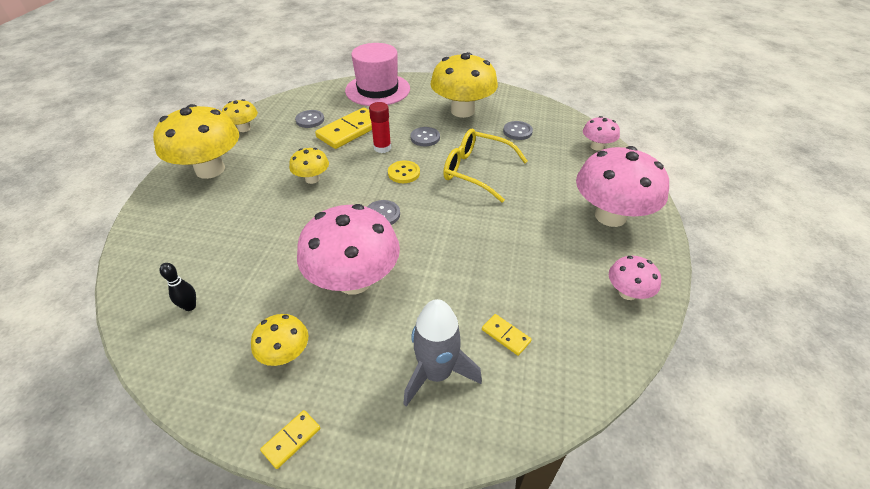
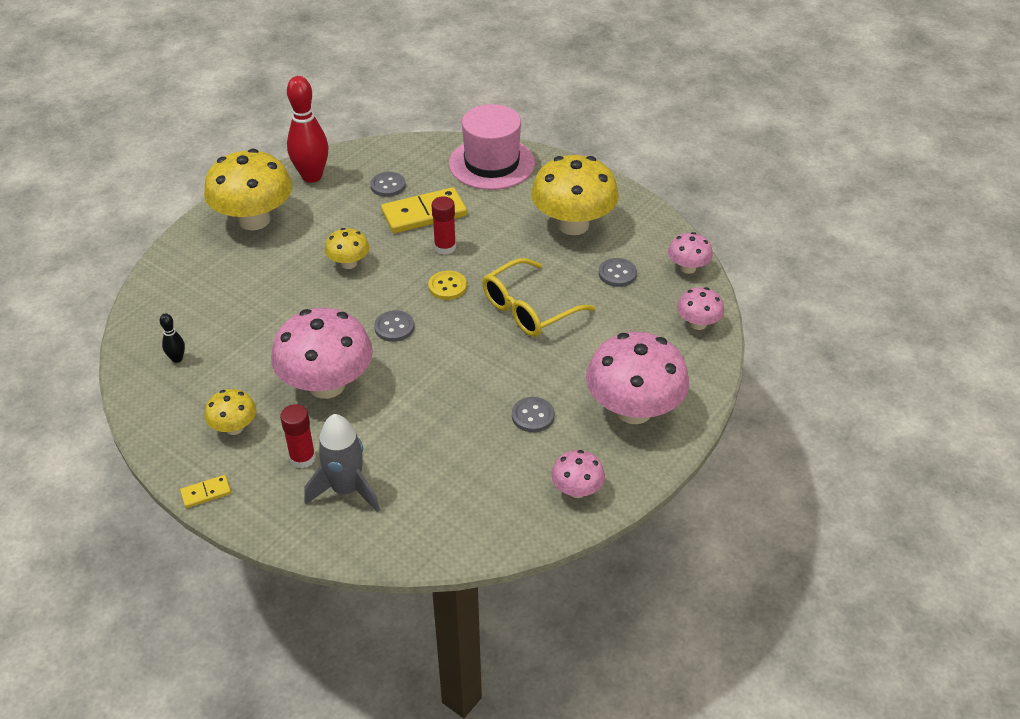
camera: 25 degrees right, 0 degrees up
(244, 128) = (312, 176): yellow mushroom -> red bowling pin
(373, 358) = (302, 458): none -> red glue stick
(425, 138) = (501, 249): grey button -> grey button (533, 416)
(476, 171) = (528, 309): yellow glasses -> yellow glasses turned 90 degrees counterclockwise
(505, 335) = (428, 483): yellow domino -> none
(558, 116) = (688, 268): none -> pink mushroom

